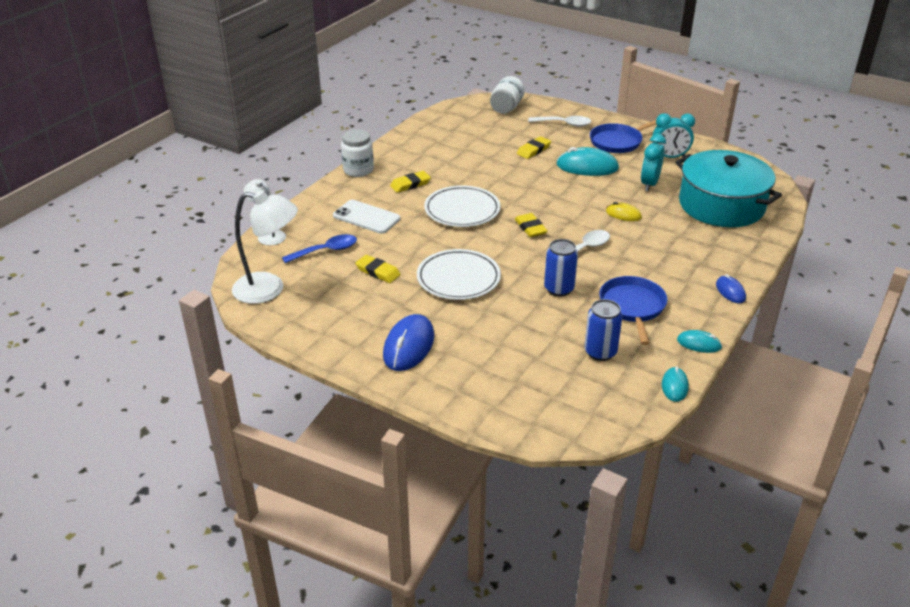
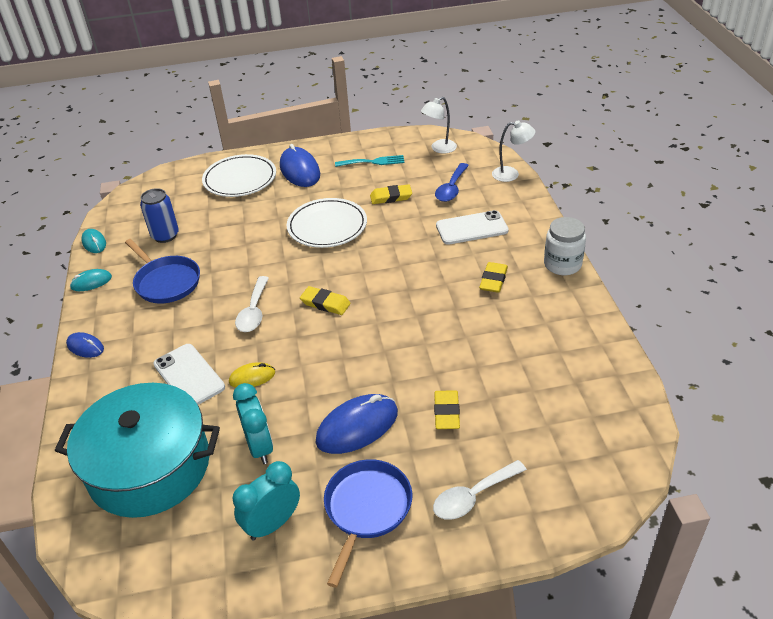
camera: 140 degrees right, 5 degrees up
(269, 289) = (439, 149): white lamp -> white lamp, size x0.59
(338, 312) = (373, 162): none -> turquoise fork
(462, 210) = (408, 283): white plate -> white plate (240, 179)
(506, 108) = (584, 476): white jar -> none
(559, 289) = (240, 262): blue can -> none
(587, 167) = (357, 427): turquoise mouse -> blue mouse
(664, 235) = (189, 376): none -> white phone

